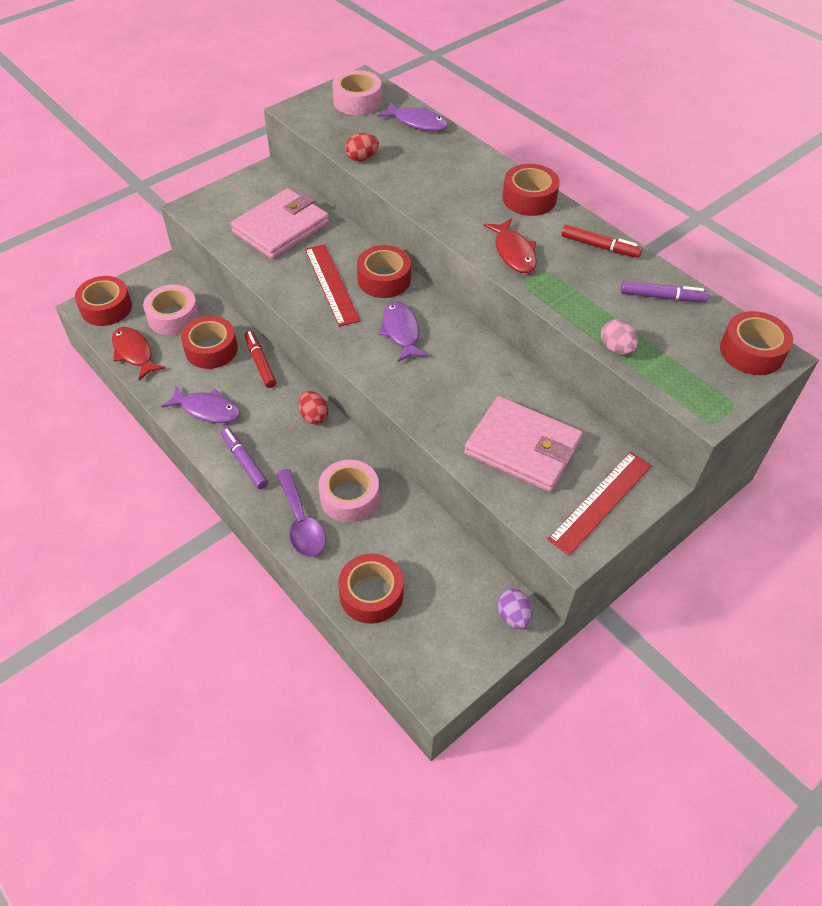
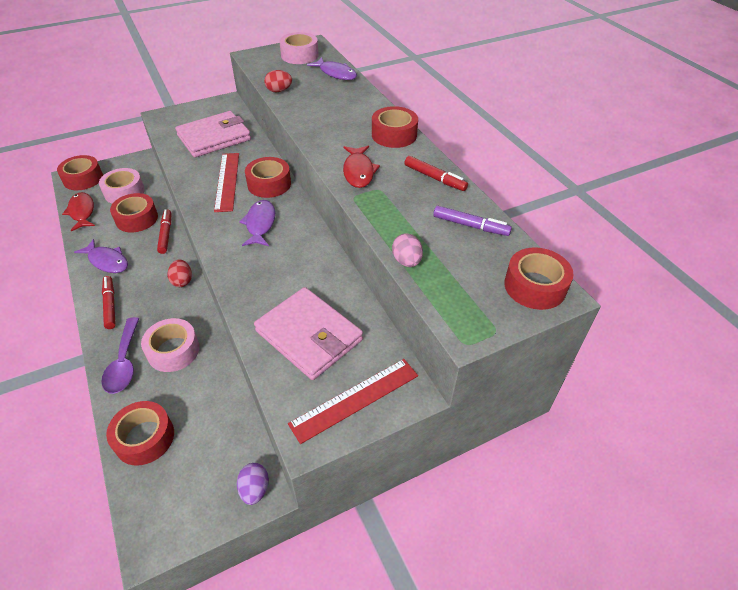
camera: 15 degrees right, 5 degrees down
(244, 461) = (110, 305): purple marker -> red marker

